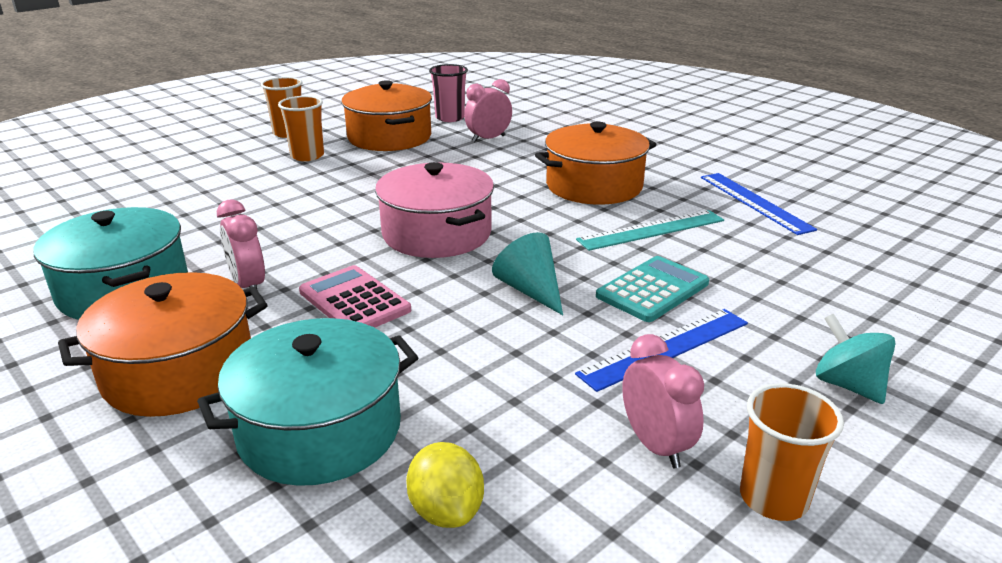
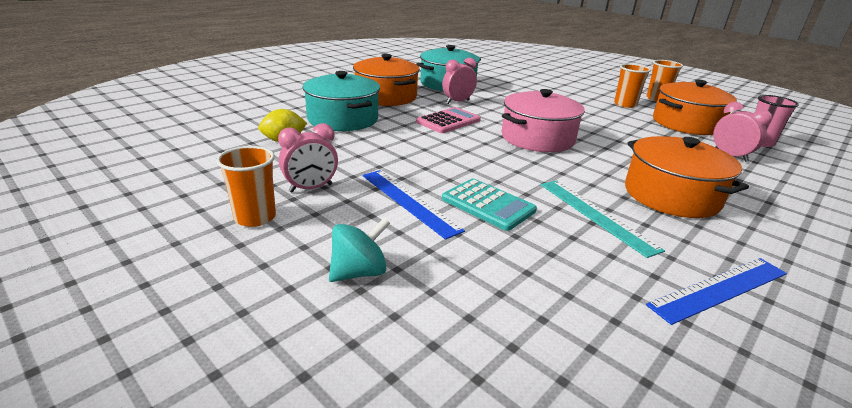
camera: 85 degrees right, 0 degrees up
(530, 290) = (473, 163): turquoise cone -> none

